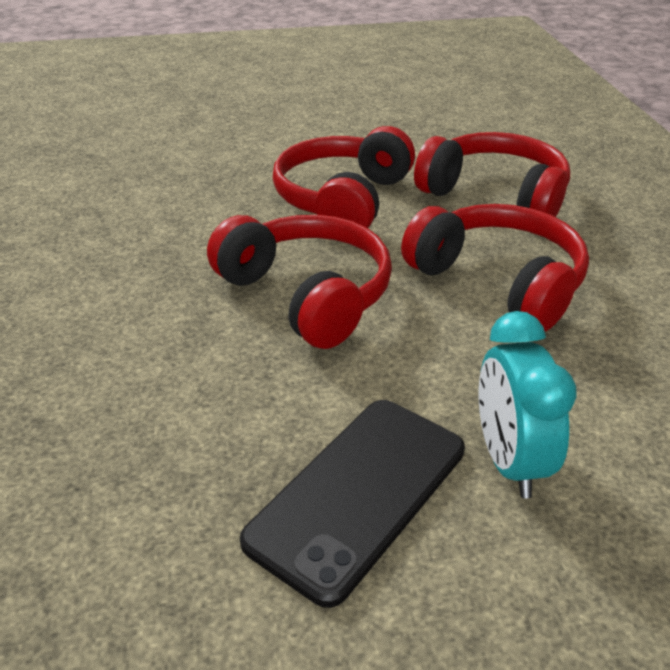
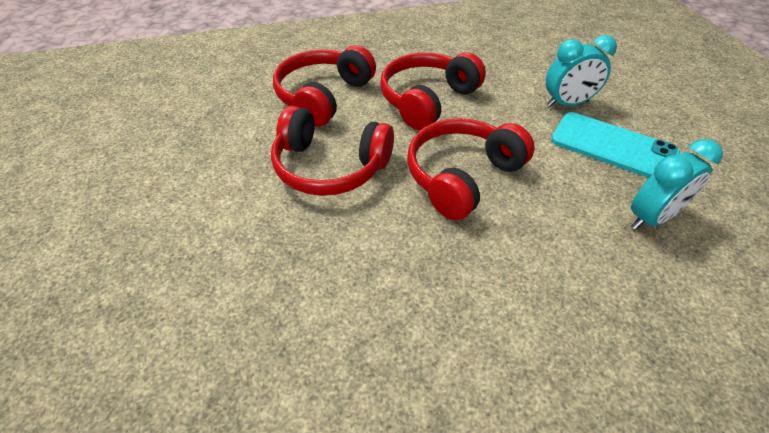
camera: 95 degrees left, 10 degrees up
(161, 483) = (651, 218): none -> turquoise clock
(358, 494) = (613, 147): black phone -> turquoise phone

